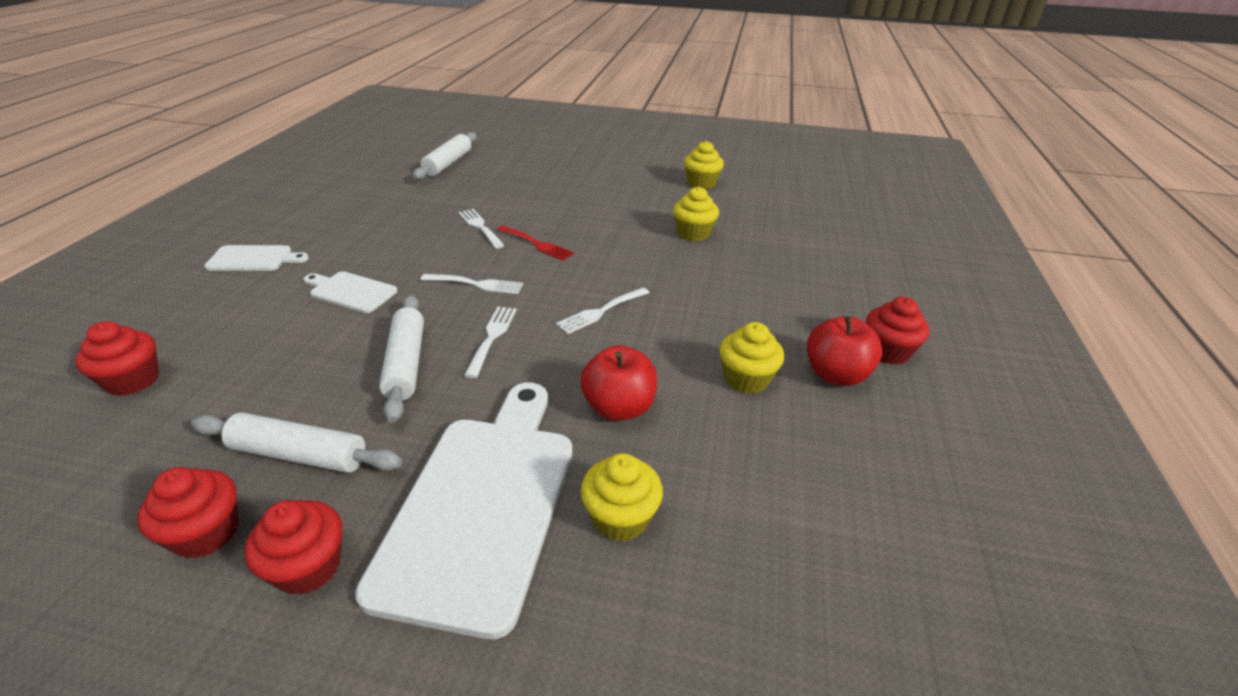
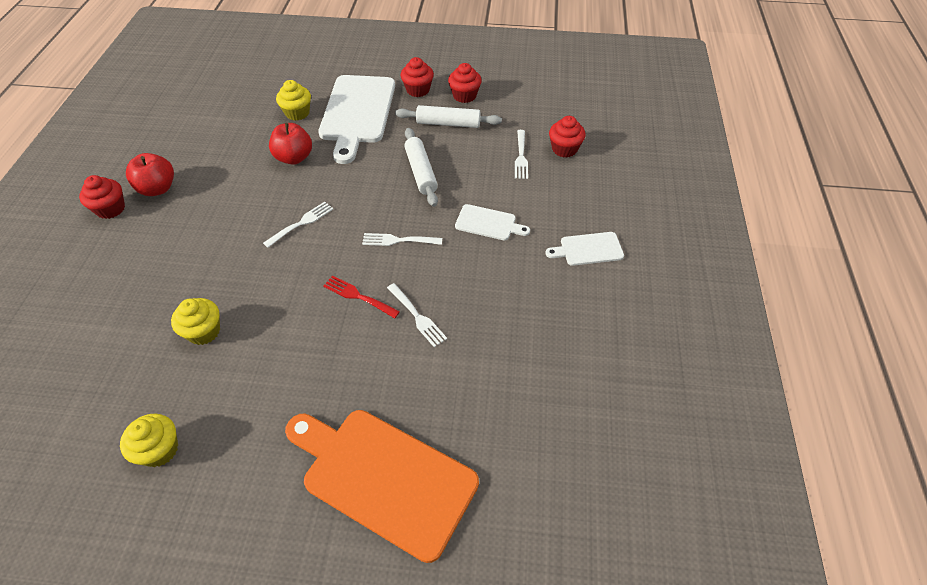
camera: 175 degrees right, 15 degrees up
(448, 163) = (504, 460): white rolling pin -> none
(492, 338) = (374, 194): white fork -> white fork (521, 156)
(536, 164) = (383, 477): none -> orange cutting board
(746, 379) = (215, 181): yellow cupcake -> none

